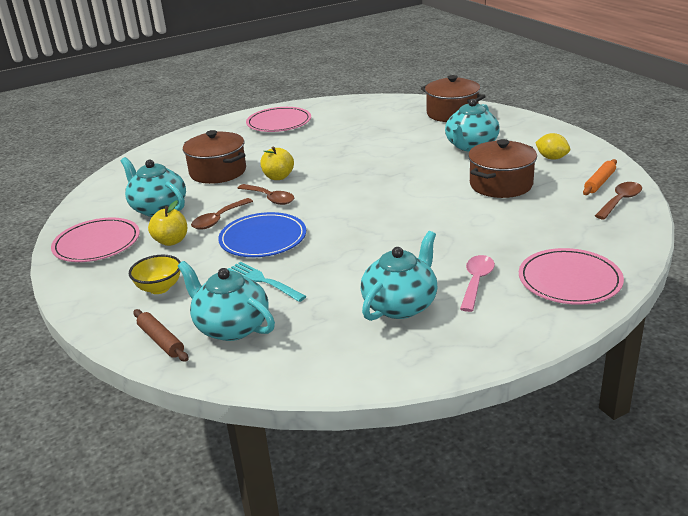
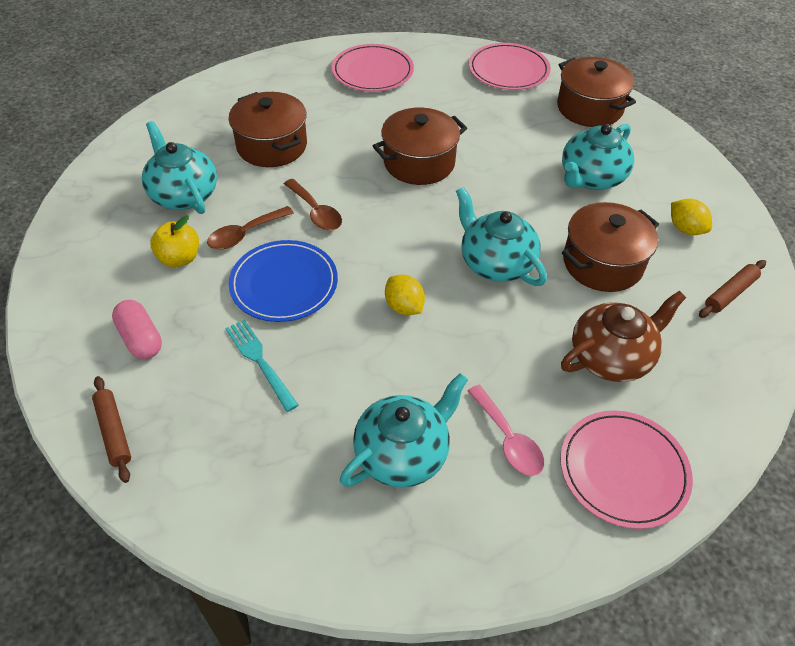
camera: 10 degrees right, 20 degrees up
(97, 243) = (97, 239): pink plate -> pink plate (508, 70)
(159, 288) = (140, 339): yellow bowl -> pink capsule
(231, 327) = (198, 432): turquoise teapot -> turquoise teapot (495, 263)
(278, 177) = (338, 174): yellow apple -> none
(338, 160) = (419, 162): none -> brown pot
(363, 233) = (404, 307): none -> yellow lemon
(476, 282) = (508, 439): pink spoon -> pink spoon turned 120 degrees clockwise
(531, 228) = (611, 357): none -> brown teapot
(599, 182) = (730, 293): orange rolling pin -> brown rolling pin
(620, 201) = (743, 338): brown spoon -> none

